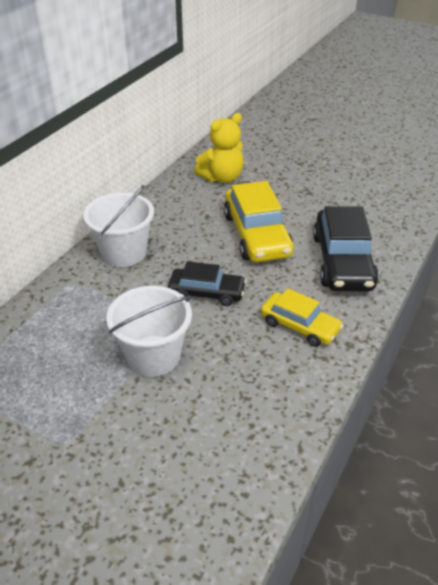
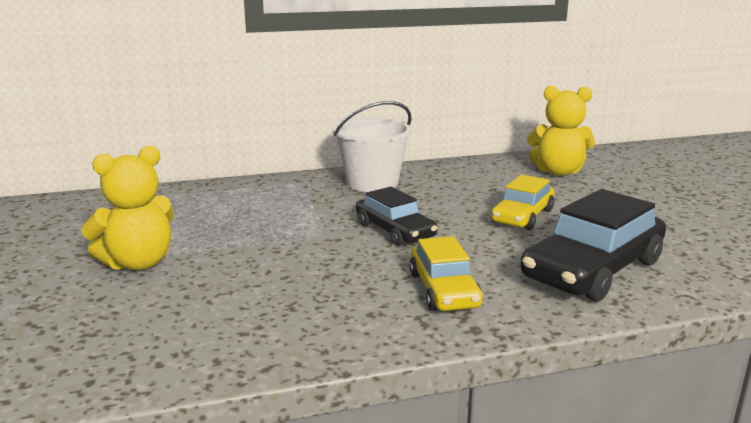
camera: 45 degrees right, 20 degrees down
(91, 436) = (138, 263): none -> yellow teddy bear
(153, 356) = (272, 245): white bucket -> none
(257, 235) = (522, 216): yellow car -> yellow car, size x0.61

